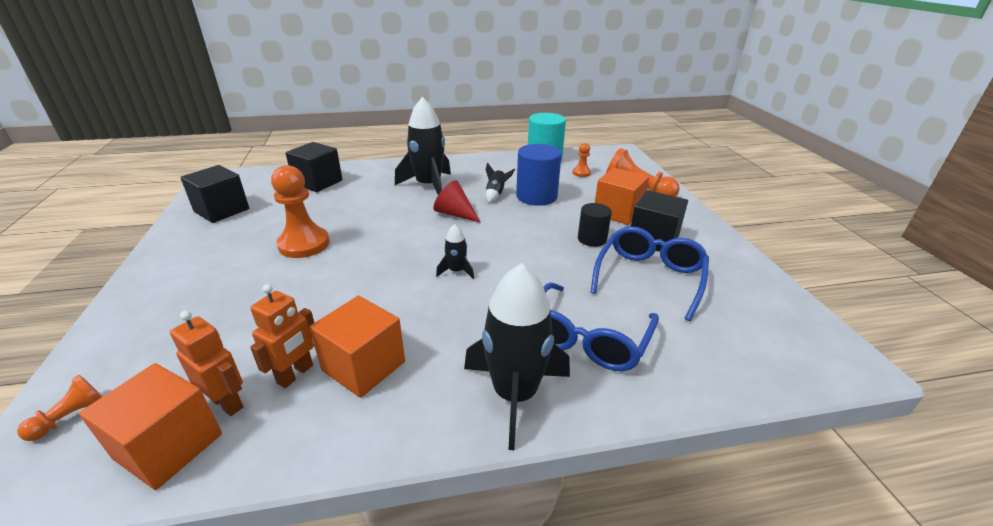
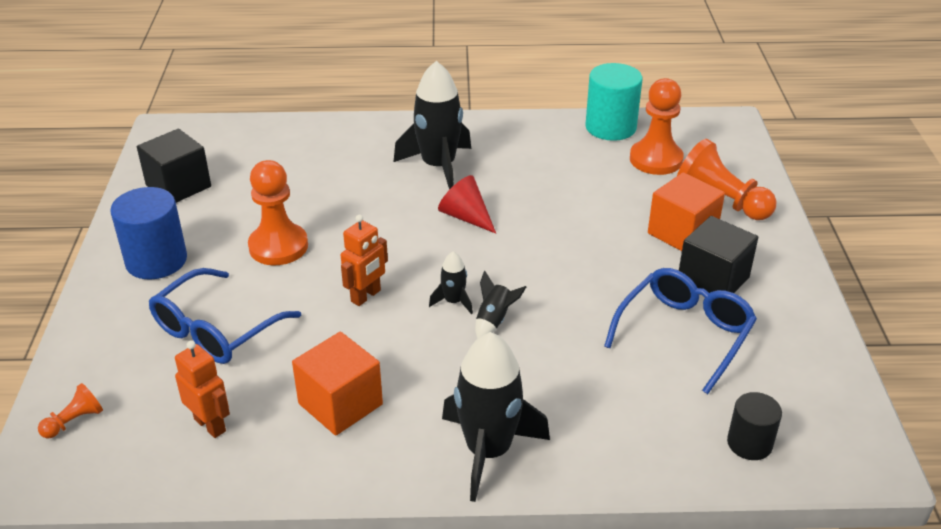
camera: 10 degrees right, 5 degrees up
(169, 446) = (164, 458): orange cube -> none
(295, 374) = (273, 404): orange robot -> orange robot (366, 296)
(318, 182) = (294, 149): black cube -> none
(496, 194) = (526, 188): black rocket -> black rocket (494, 320)
(536, 196) = (580, 197): blue cylinder -> blue cylinder (156, 261)
(581, 173) = (656, 159): orange pawn -> orange pawn, size x2.04
(586, 339) = (581, 401): blue glasses -> blue glasses (215, 330)
(592, 239) = (632, 272): black cylinder -> black cylinder (749, 443)

